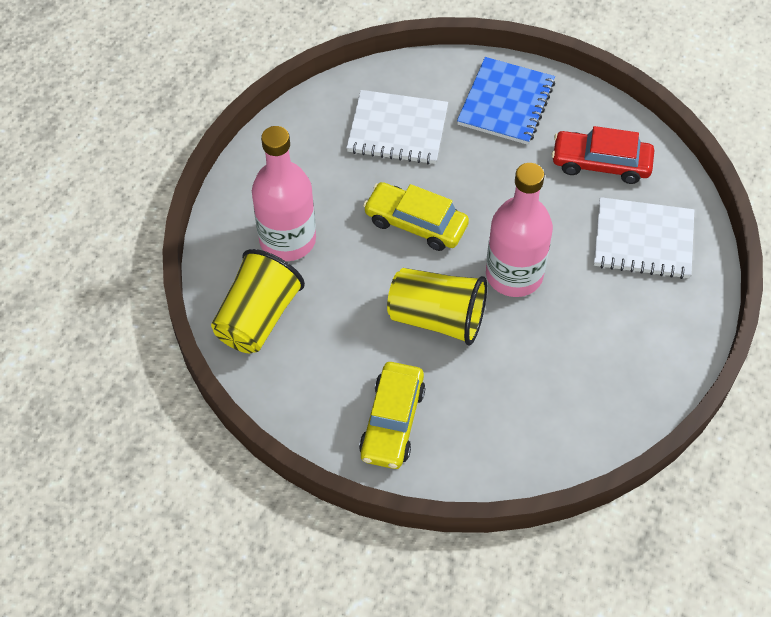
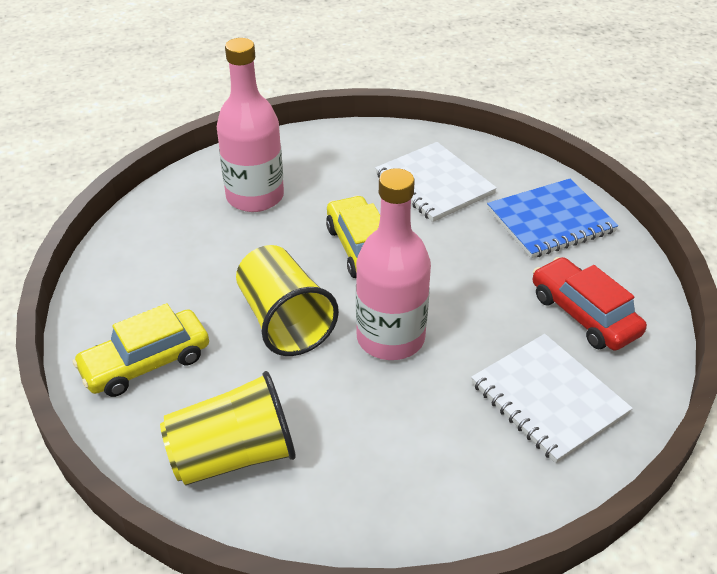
camera: 45 degrees right, 15 degrees down
(258, 318) = (164, 227): yellow cup -> yellow cup (233, 456)

